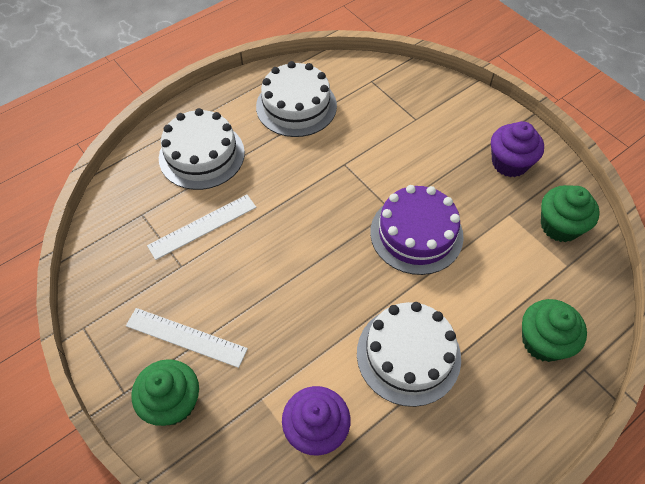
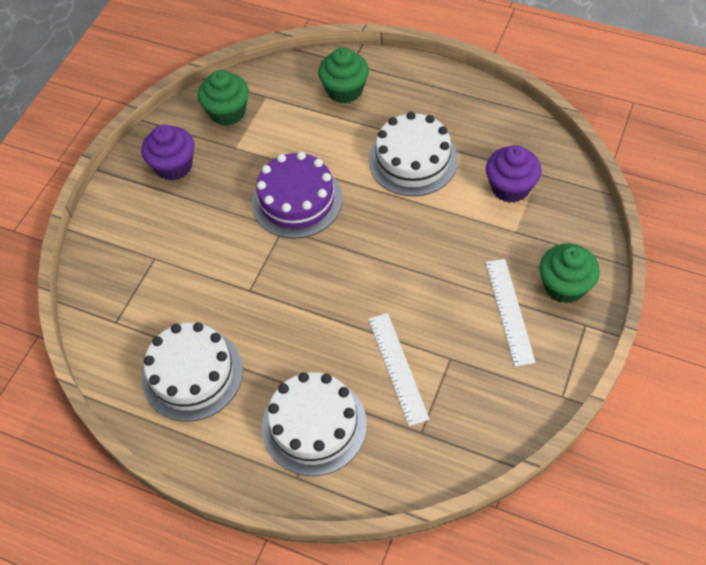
camera: 115 degrees left, 0 degrees up
(203, 226) = (398, 367): white ruler -> white ruler turned 45 degrees clockwise

